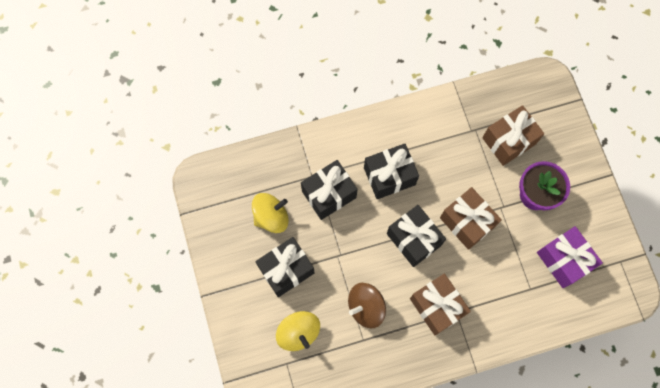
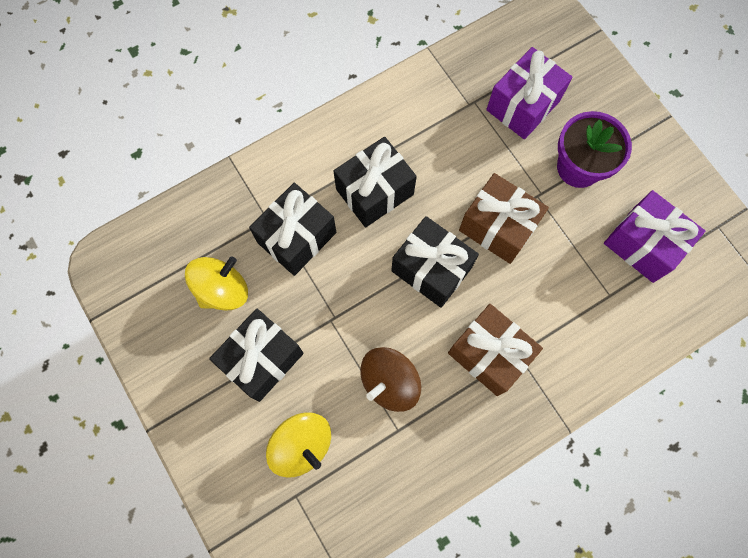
camera: 15 degrees left, 0 degrees up
(509, 141) = (523, 105): brown gift -> purple gift

